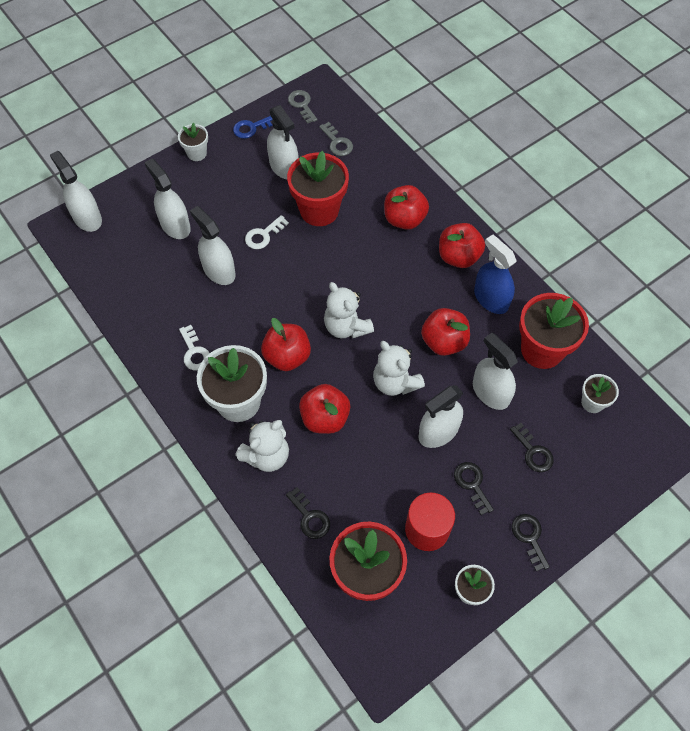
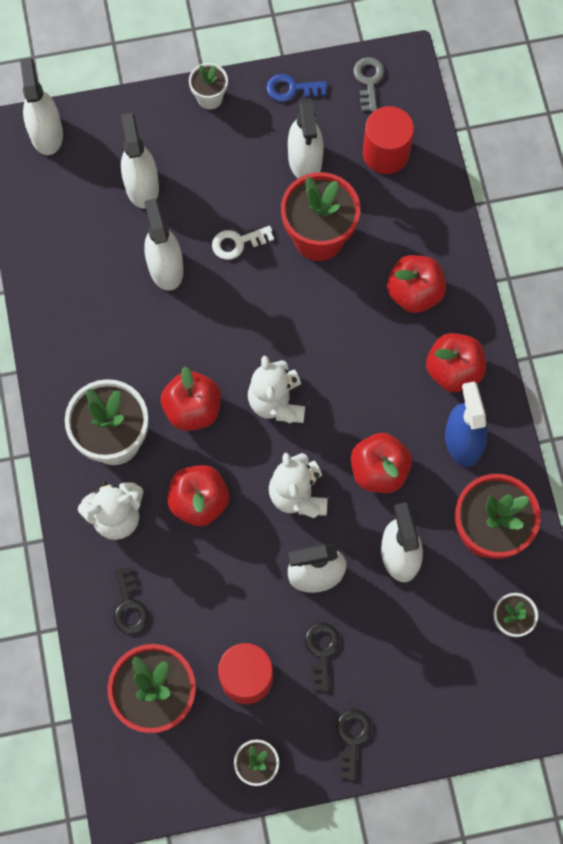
camera: 25 degrees right, 10 degrees up
(194, 352) = (93, 358): white key -> none
(337, 142) = (385, 153): grey key -> red cylinder
(533, 452) = (409, 646): black key -> none

